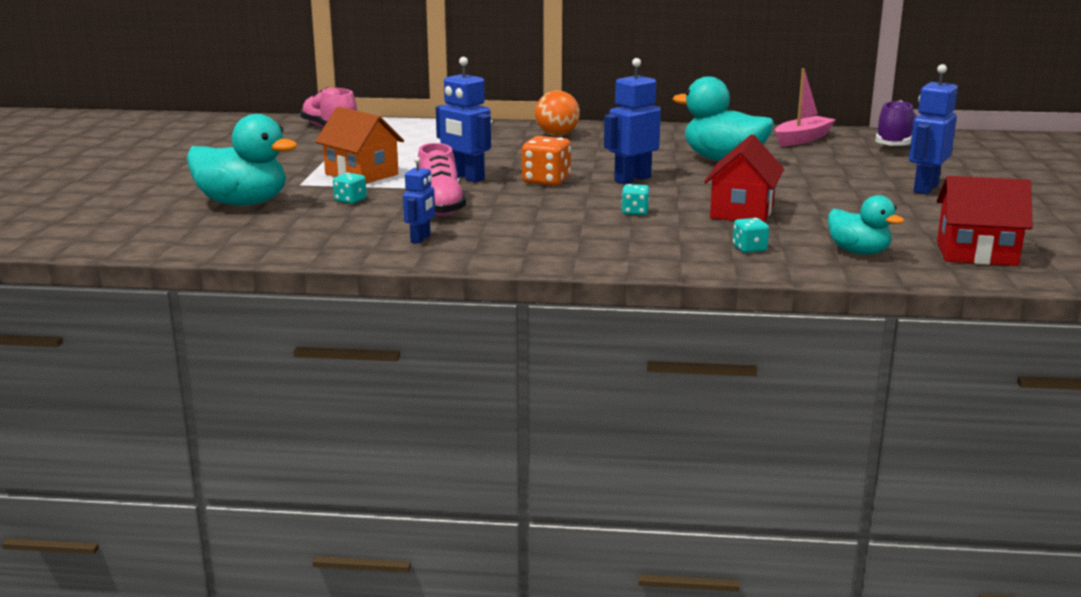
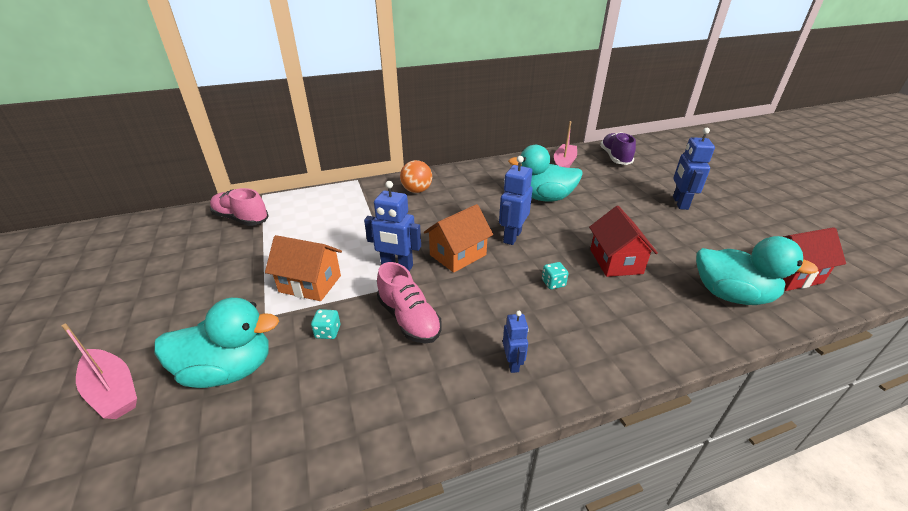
camera: 25 degrees left, 15 degrees up
(143, 197) = (113, 391): none -> pink boat
(421, 239) = (433, 384): blue robot -> blue robot (512, 363)
(546, 181) = (458, 255): orange dice -> orange house
(749, 249) = (669, 313): turquoise dice -> none
(858, 252) = (731, 295): turquoise duck -> turquoise duck, size x1.66

